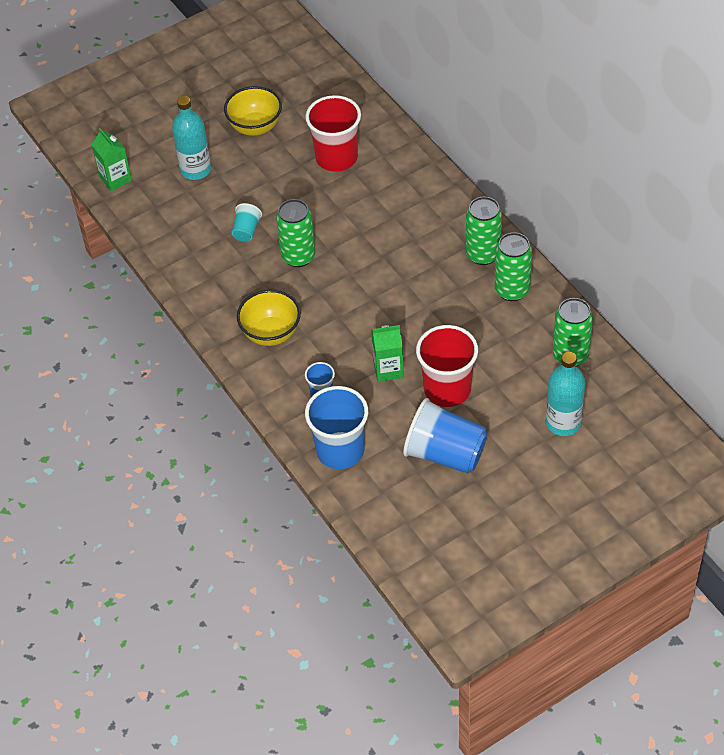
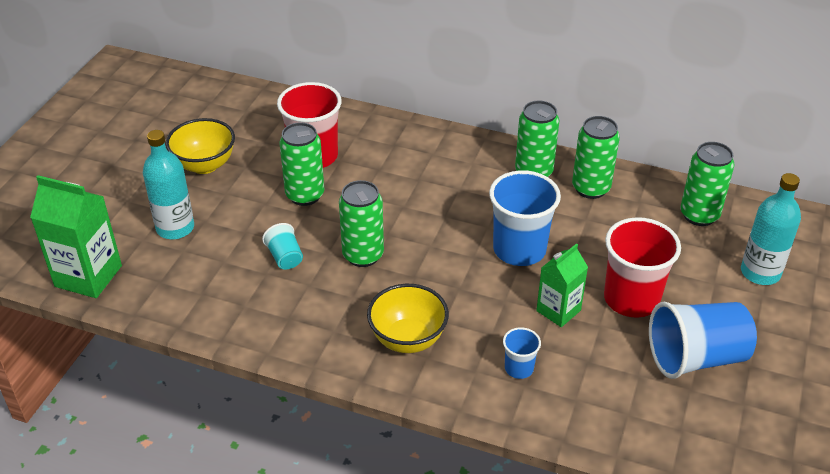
camera: 40 degrees left, 10 degrees down
(115, 179) = (88, 276): green carton -> green carton, size x1.57
(301, 188) = (305, 195): none -> green can
(340, 450) = (597, 414): blue cup -> blue cup (519, 249)

